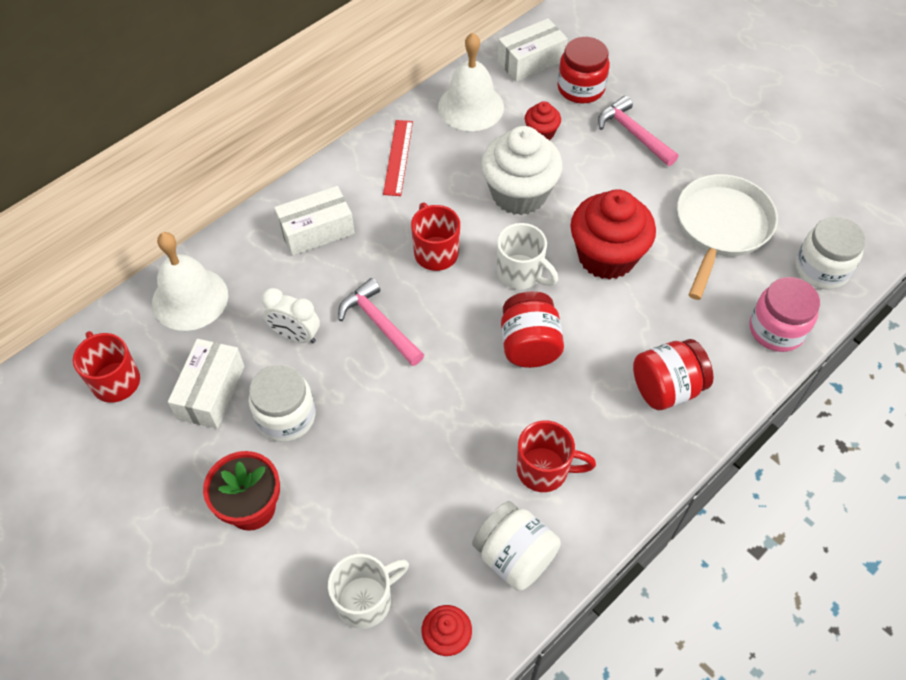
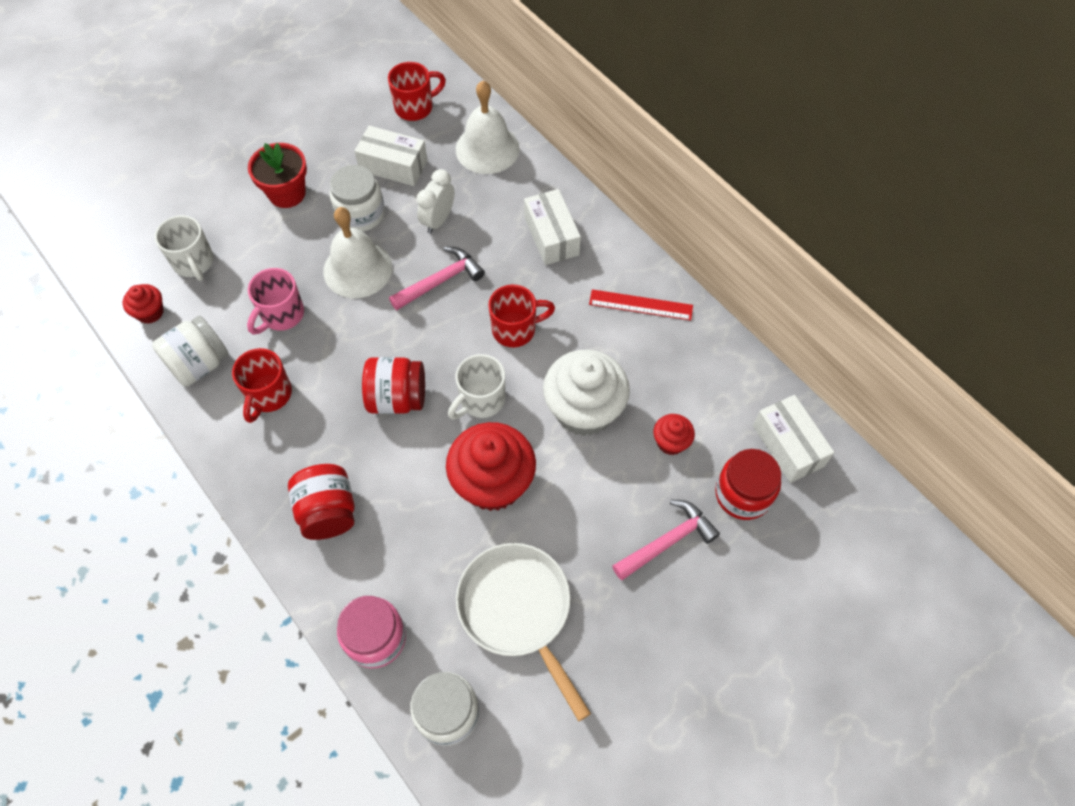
camera: 95 degrees right, 5 degrees up
(437, 477) = (281, 315): none -> pink mug
(471, 107) = (712, 376): white bell -> white bell (357, 269)
(721, 228) = (518, 611): white pan -> white pan turned 150 degrees counterclockwise

